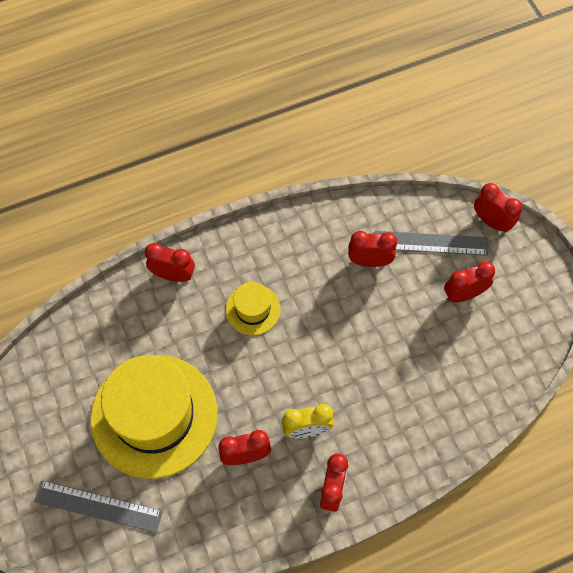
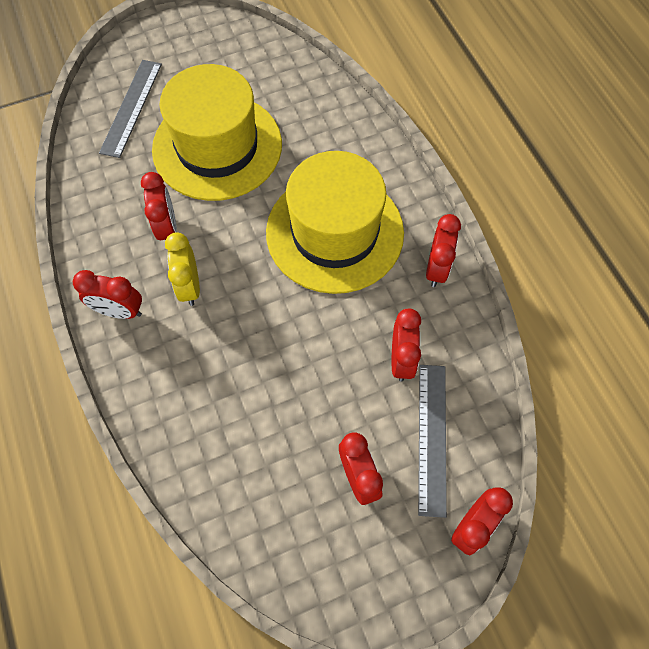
camera: 90 degrees right, 0 degrees up
(173, 275) = (375, 156): red clock -> red clock (437, 268)
(253, 309) = (334, 232): yellow hat -> yellow hat, size x2.19

